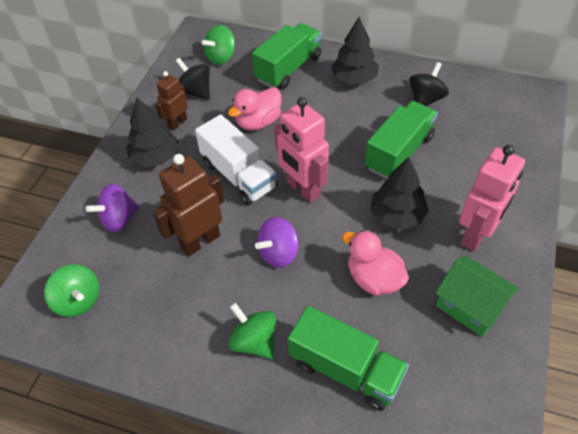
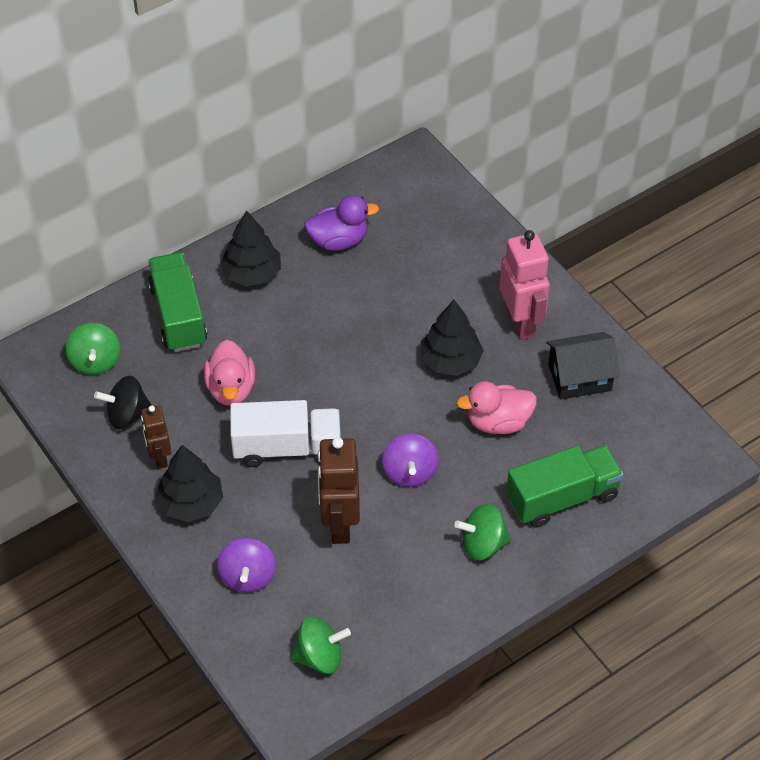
camera: 55 degrees left, 0 degrees up
(303, 189) = (354, 408): pink robot -> none
(399, 152) = (382, 308): green truck -> none
(425, 99) = (339, 240): black spinning top -> purple duck
(470, 306) = (579, 377): green house -> black house

